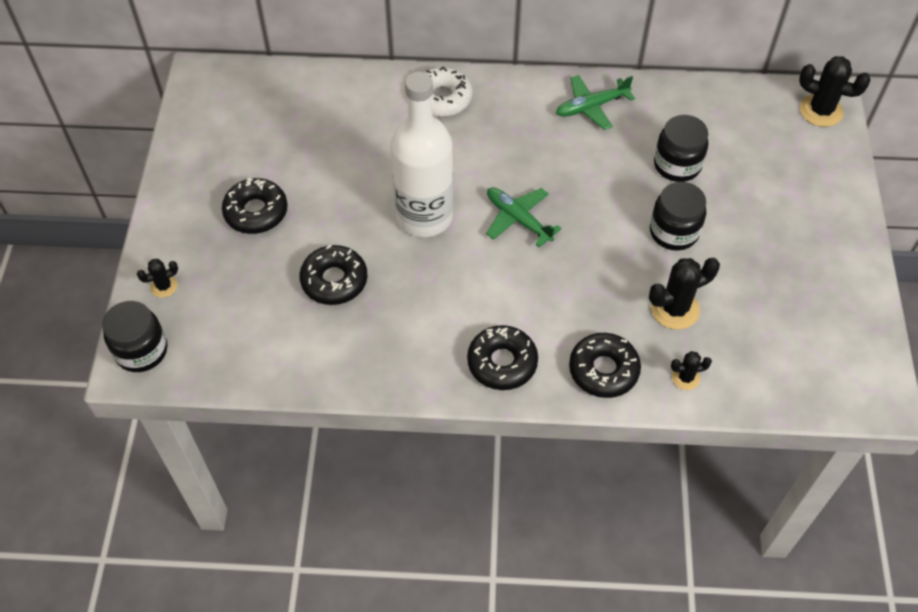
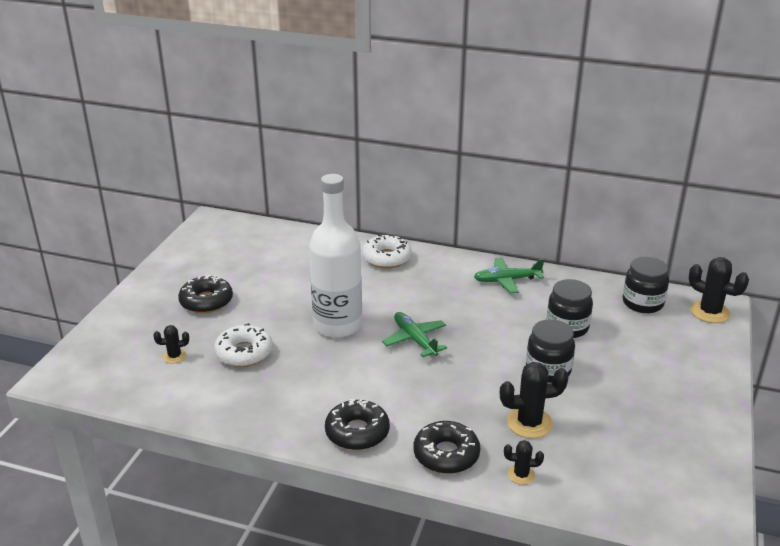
camera: 15 degrees right, 25 degrees down
(141, 350) = (68, 370): black jar -> black jar (642, 303)
(164, 286) = (110, 334): black cactus -> black cactus (174, 356)
(334, 280) = (244, 353): black donut -> white donut

